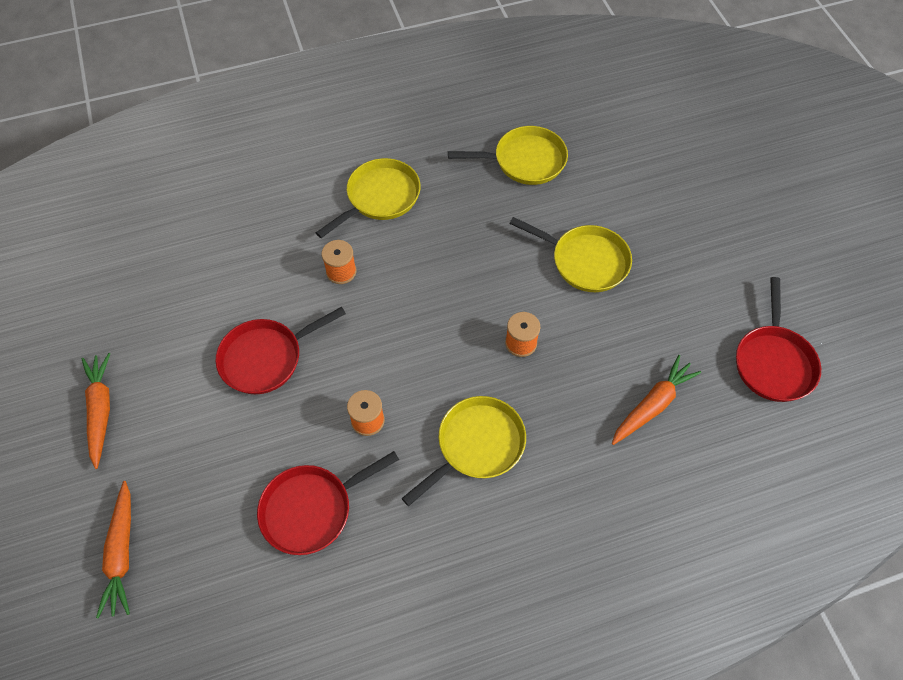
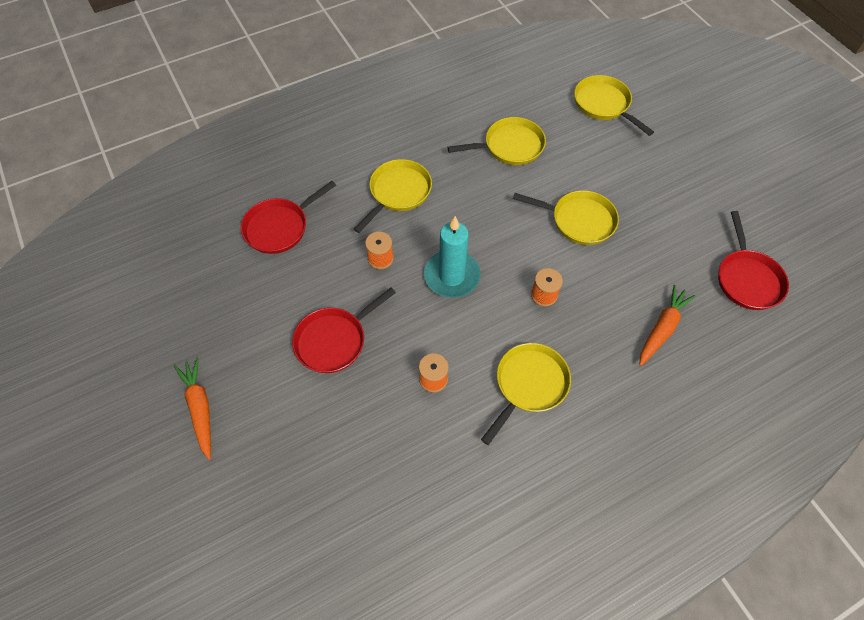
camera: 10 degrees left, 0 degrees up
(122, 553) = (248, 529): orange carrot -> none
(312, 509) = (404, 461): red pan -> red pan (280, 227)
(418, 304) = (452, 276): none -> turquoise candle
(651, 126) = (604, 105): none -> yellow pan

